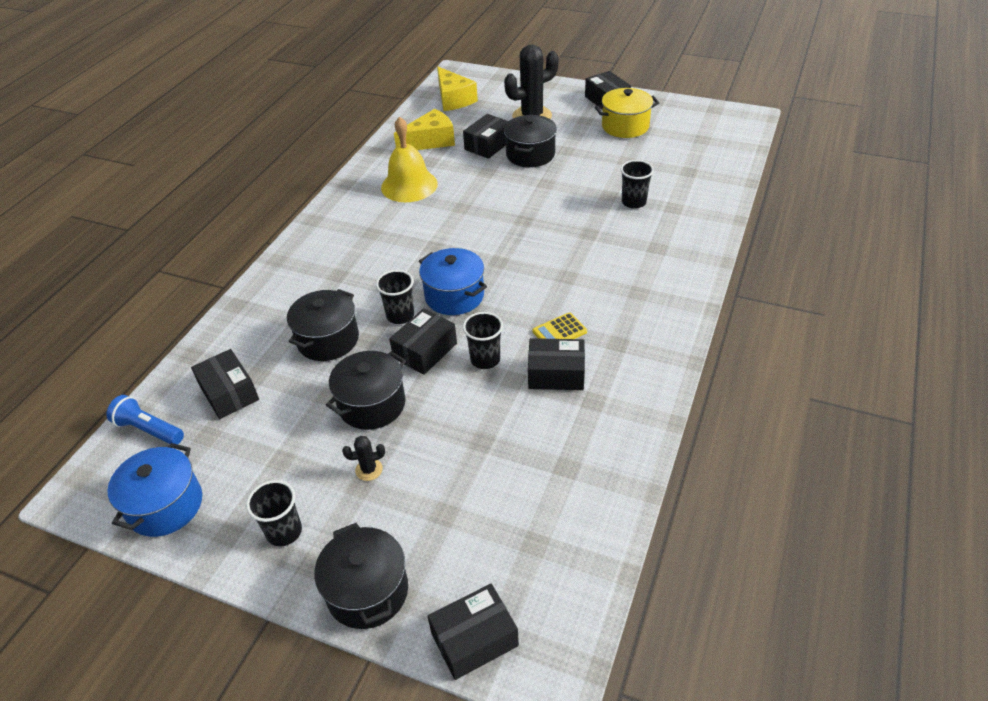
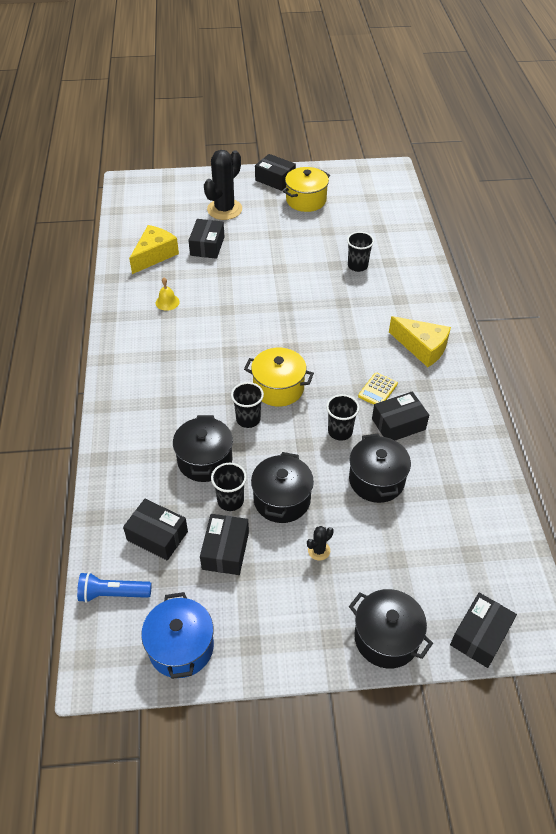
camera: 30 degrees left, 5 degrees up
(284, 532) = (292, 624): black cup -> black cup (230, 501)
(409, 185) = (167, 302): yellow bell -> yellow bell, size x0.46
(425, 351) = (290, 441): black box -> black box (225, 550)
(453, 99) = (144, 209): yellow cheese -> yellow cheese (422, 347)
(454, 296) = (278, 388): blue pot -> yellow pot
(530, 154) = (249, 245): black pot -> black pot (376, 480)

